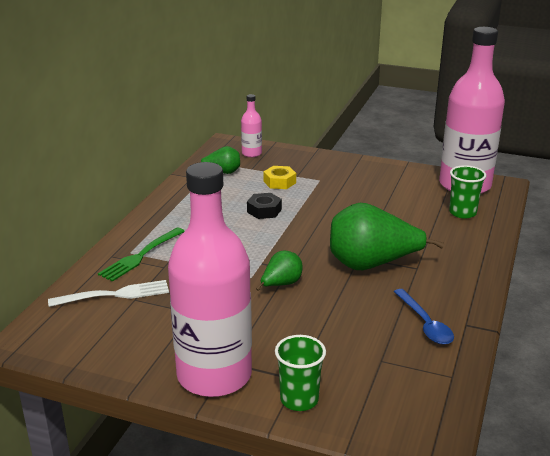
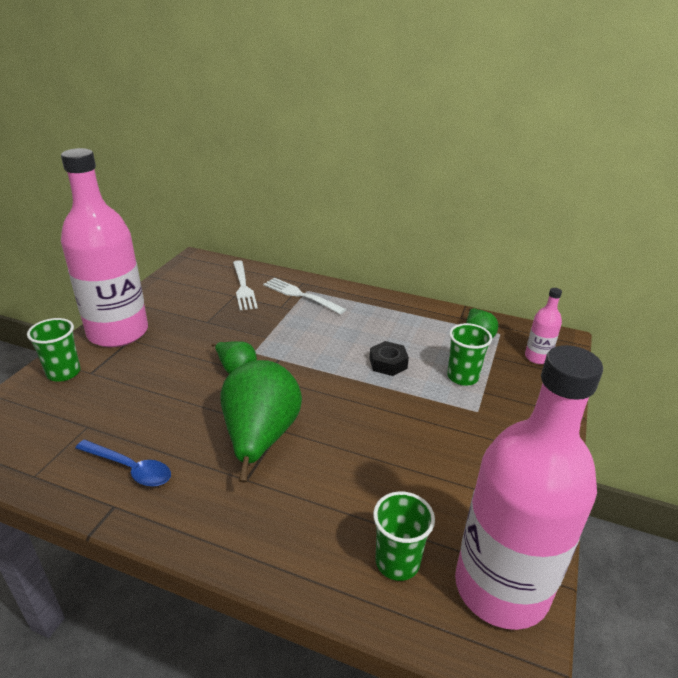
camera: 90 degrees right, 5 degrees up
(141, 255) = (301, 295): green fork -> white fork
(279, 182) = (462, 377): yellow nut -> green cup
(425, 324) = (130, 468): blue spoon -> blue spoon turned 135 degrees counterclockwise

